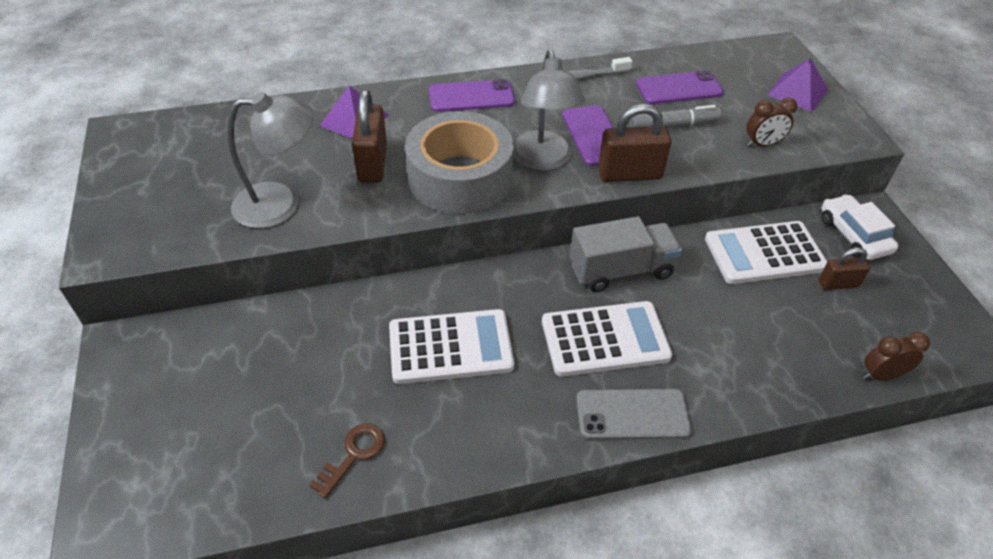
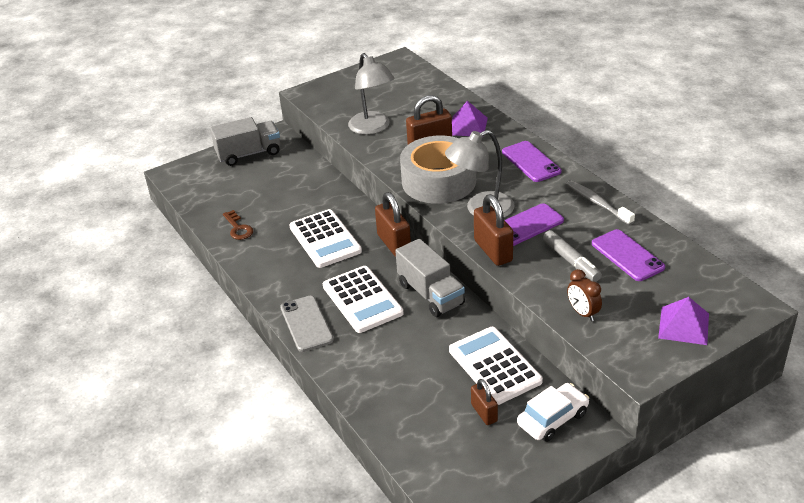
camera: 75 degrees right, 10 degrees down
(145, 394) = (249, 154): none -> grey truck
(353, 455) = (238, 228): brown key -> brown key turned 45 degrees clockwise
(503, 277) = (394, 244): none -> brown padlock
(881, 375) = (396, 444): brown clock -> none

